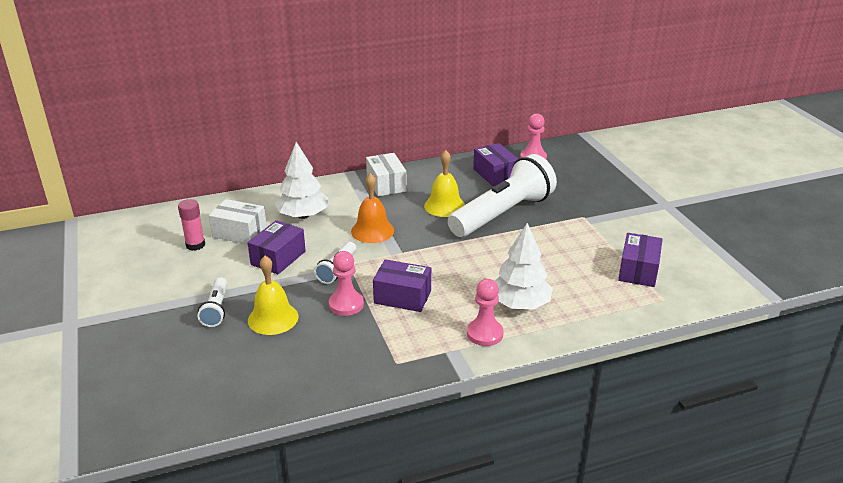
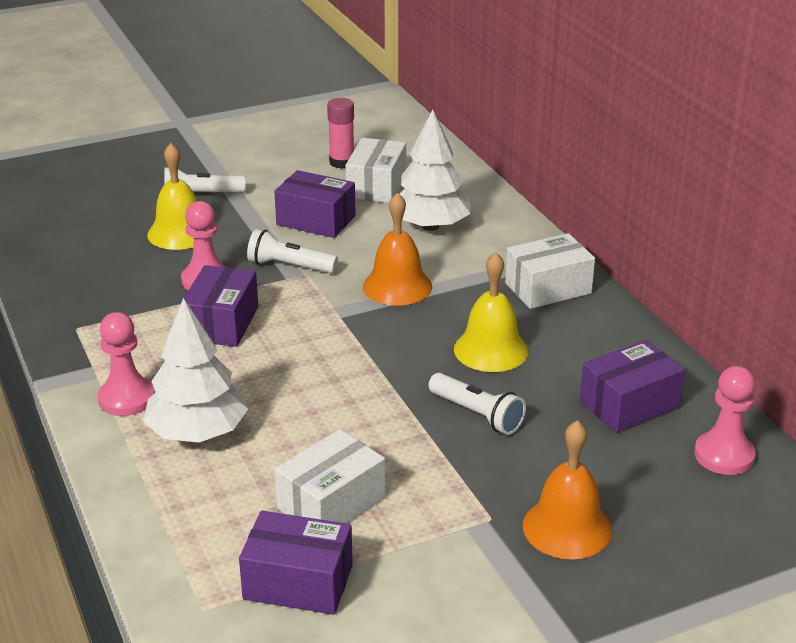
camera: 85 degrees right, 0 degrees up
(503, 214) = (477, 415): white flashlight -> white flashlight, size x0.45
(578, 259) = (331, 503): none -> white box
(587, 198) = (567, 528): none -> orange bell

